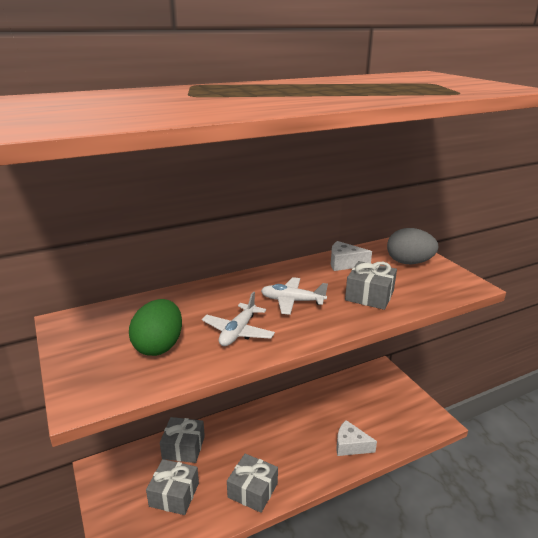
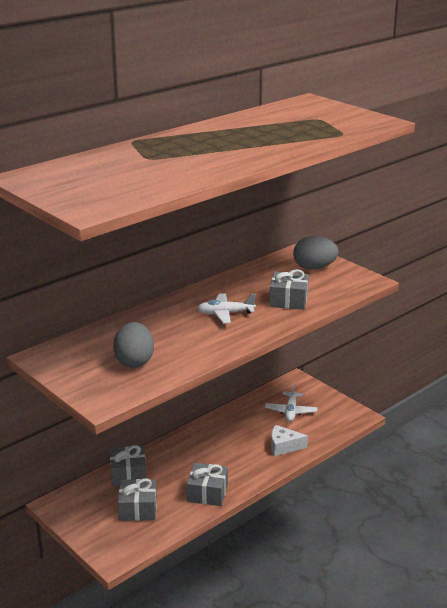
camera: 15 degrees left, 0 degrees up
(159, 346) = (134, 361): green egg -> grey egg
(238, 332) = (192, 342): white plane -> white plane (291, 411)
(344, 263) = (258, 276): white cheese -> none

